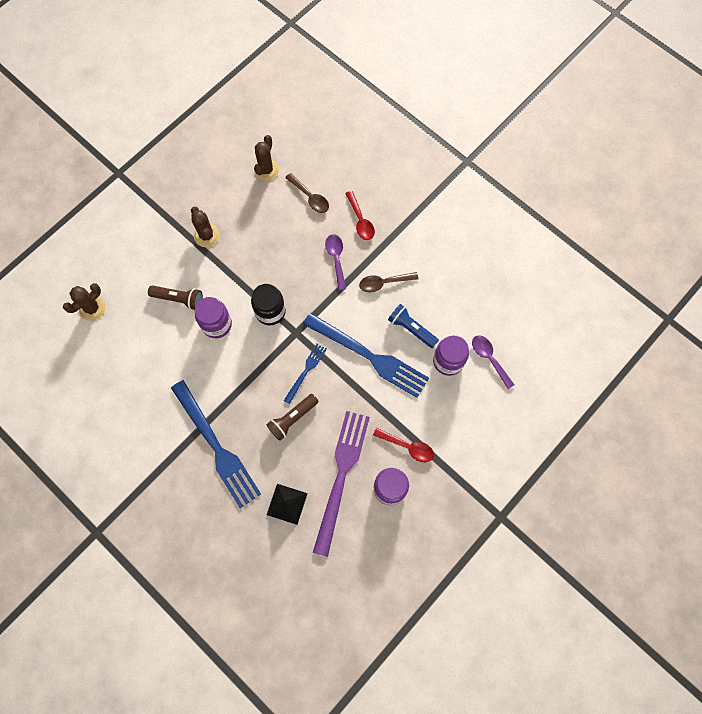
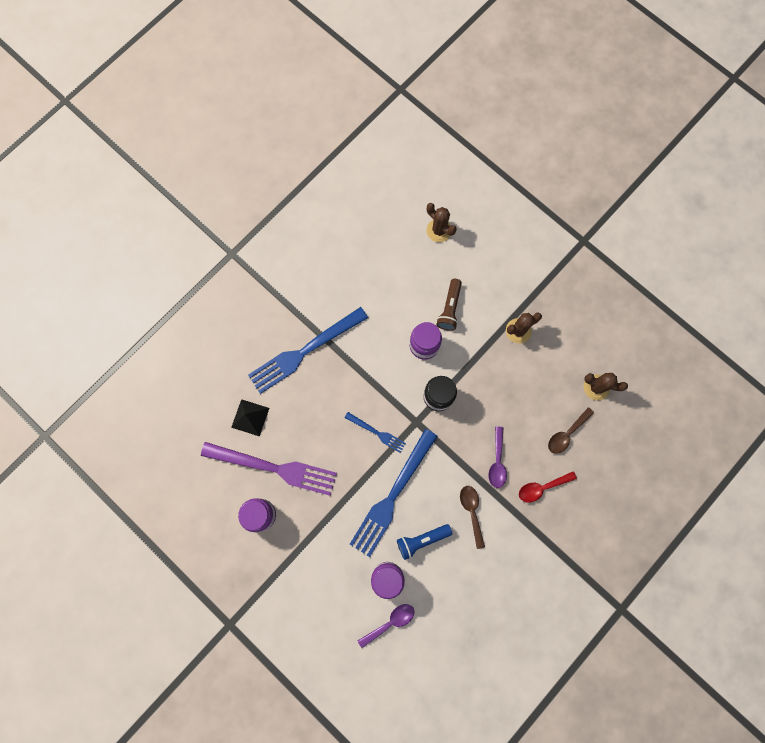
camera: 90 degrees right, 5 degrees up
(292, 419) = (330, 421): brown flashlight -> none
(336, 259) = (497, 462): purple spoon -> purple spoon turned 105 degrees clockwise
(408, 447) = (300, 533): red spoon -> none
(411, 329) = (422, 540): blue flashlight -> blue flashlight turned 150 degrees counterclockwise

